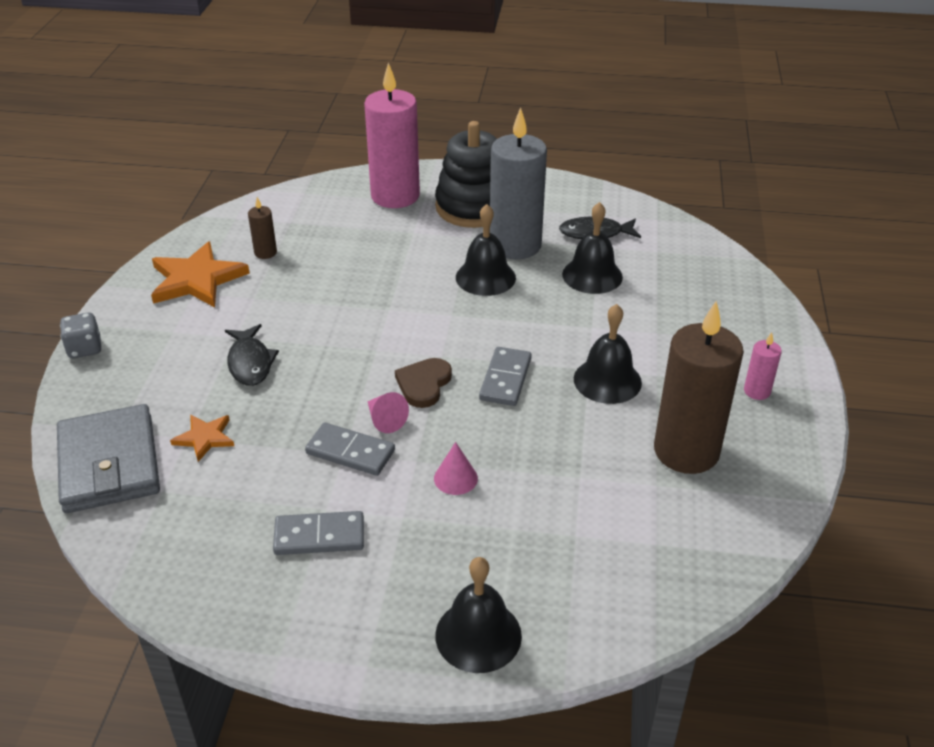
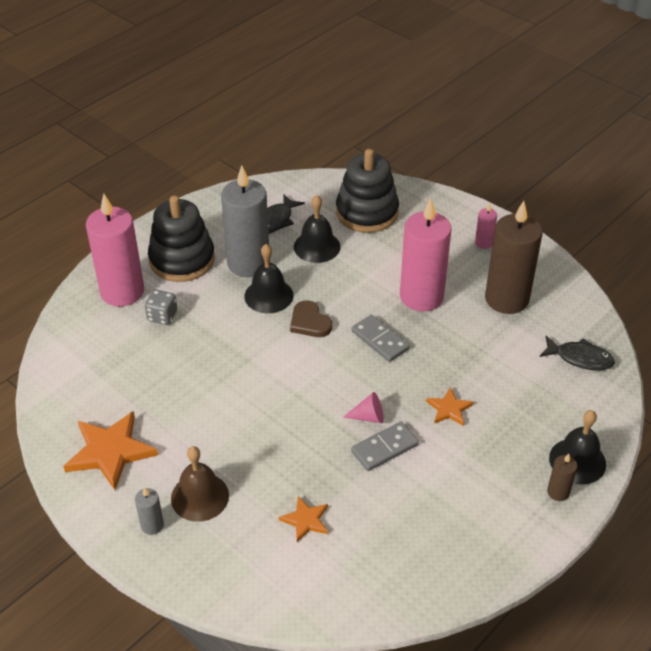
camera: 55 degrees left, 5 degrees up
(85, 348) = (133, 555): grey dice -> grey dice (162, 316)
(109, 463) = (287, 586): grey wallet -> none
(128, 343) = (152, 525): none -> grey candle
(183, 355) = (200, 496): none -> brown bell
(250, 362) = (245, 461): black fish -> black fish (580, 358)
(265, 253) = (117, 396): brown candle -> brown candle (558, 492)
(319, 536) = (448, 498): grey domino -> none
(424, 384) = (350, 381): brown heart -> brown heart (309, 322)
(455, 478) = (449, 409): pink cone -> orange star
(607, 380) = (421, 296): black bell -> pink candle
(687, 285) = (367, 212): none -> black stacking toy

